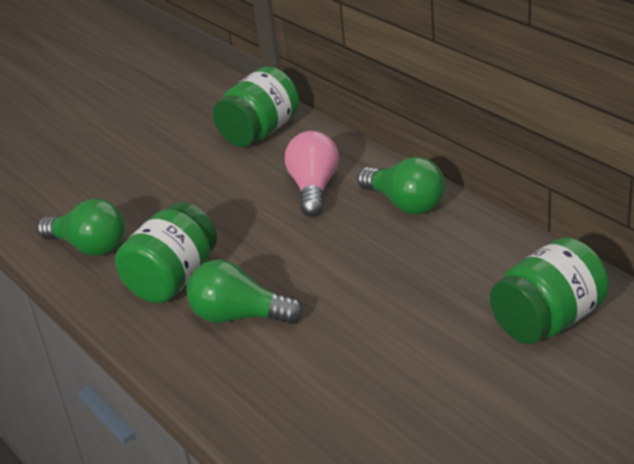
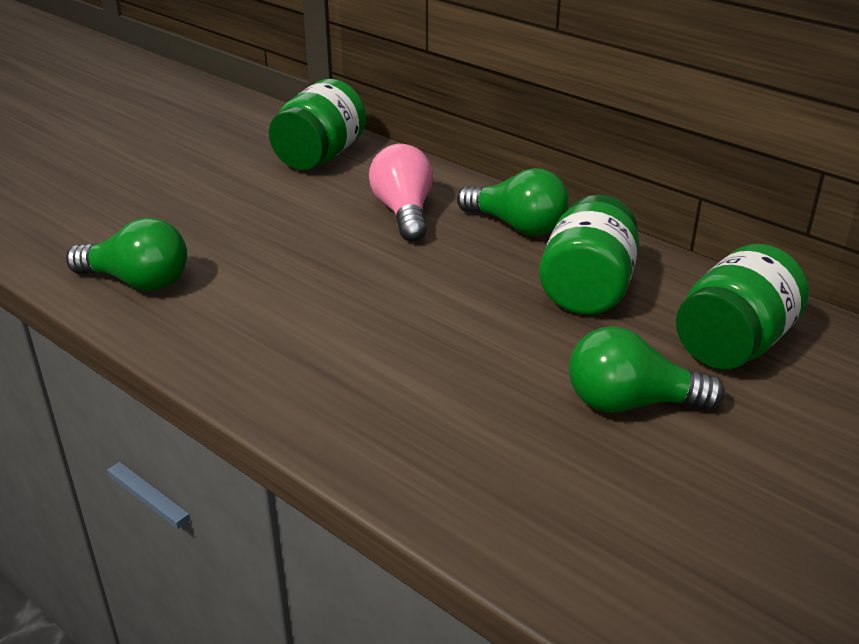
camera: 15 degrees left, 0 degrees up
(173, 280) = (258, 315): green jar -> green jar (587, 289)
(239, 316) = (357, 354): green light bulb -> green light bulb (630, 403)

